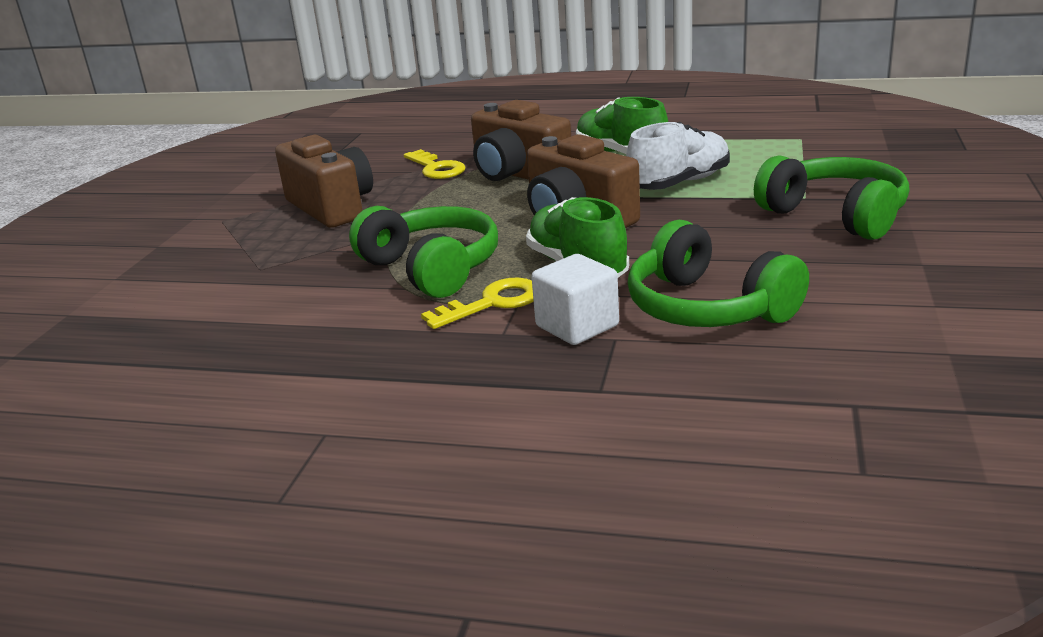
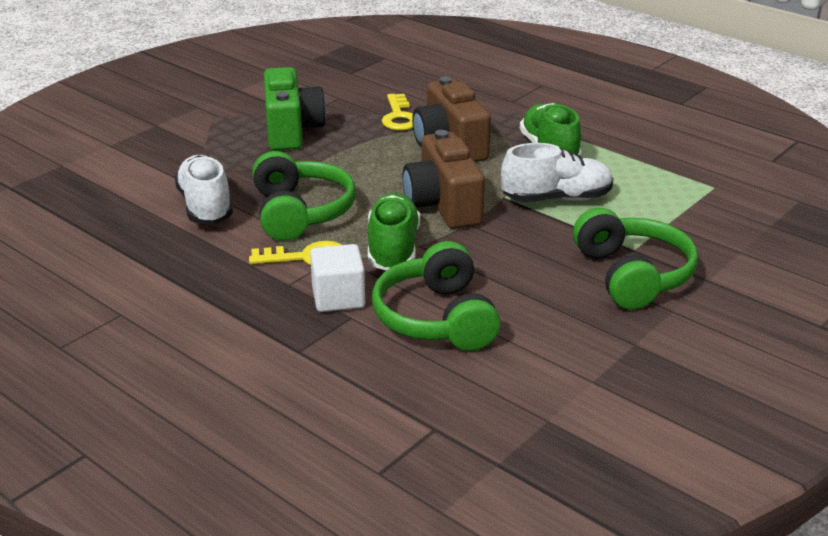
camera: 25 degrees right, 5 degrees up
(310, 296) = (206, 207): none -> white shoe
(331, 207) = (291, 130): brown camera -> green camera

